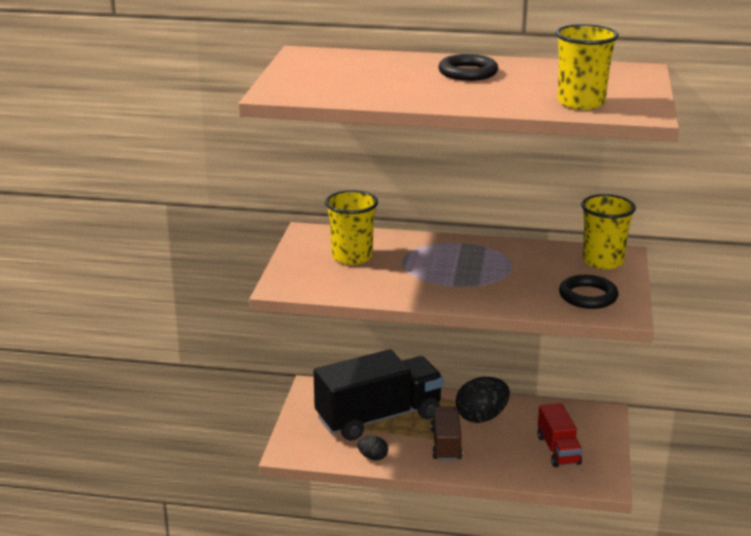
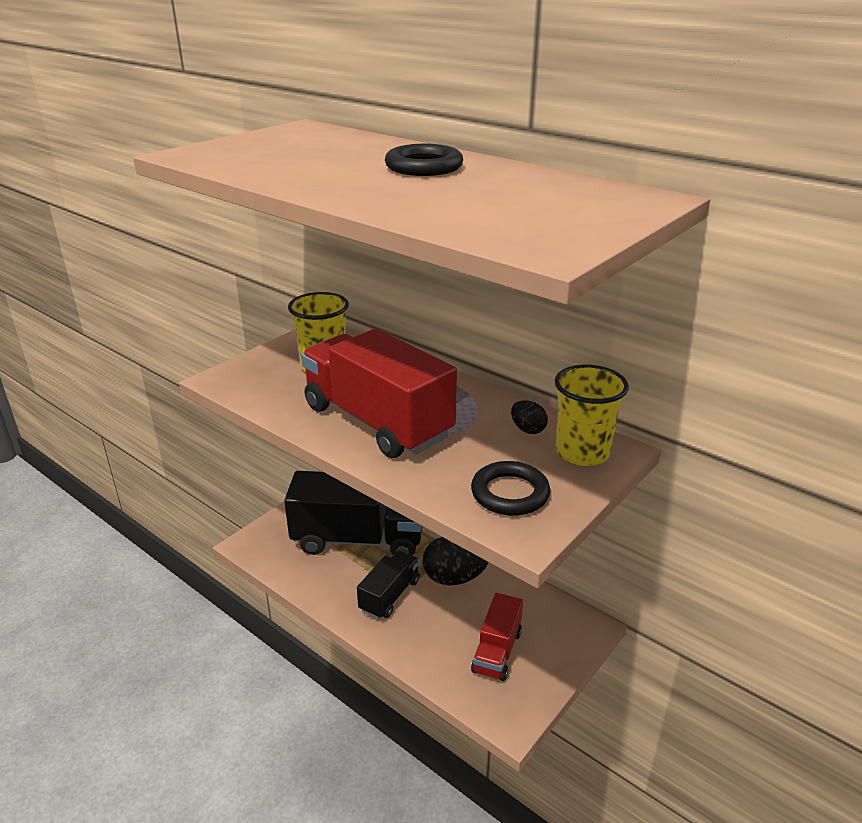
camera: 30 degrees right, 5 degrees up
(373, 457) = (311, 580): black egg -> black egg (527, 429)
(446, 281) = (377, 422): none -> red truck
(446, 445) = (389, 595): brown truck -> black truck
(581, 103) = (487, 221): yellow cup -> none

